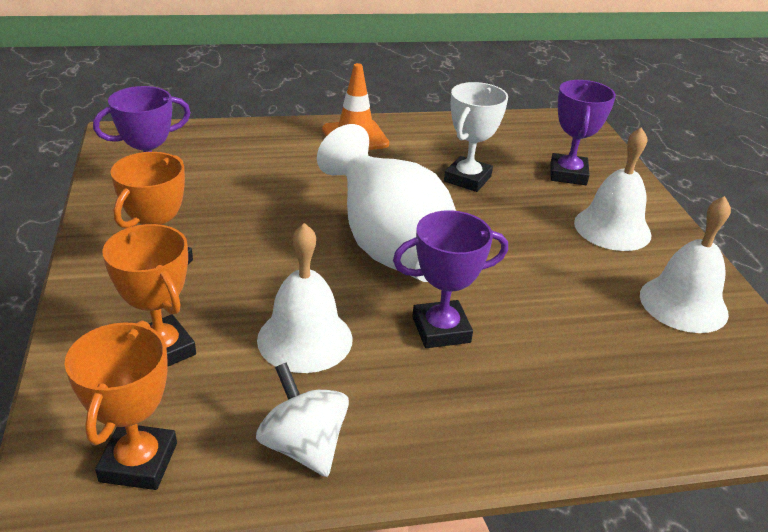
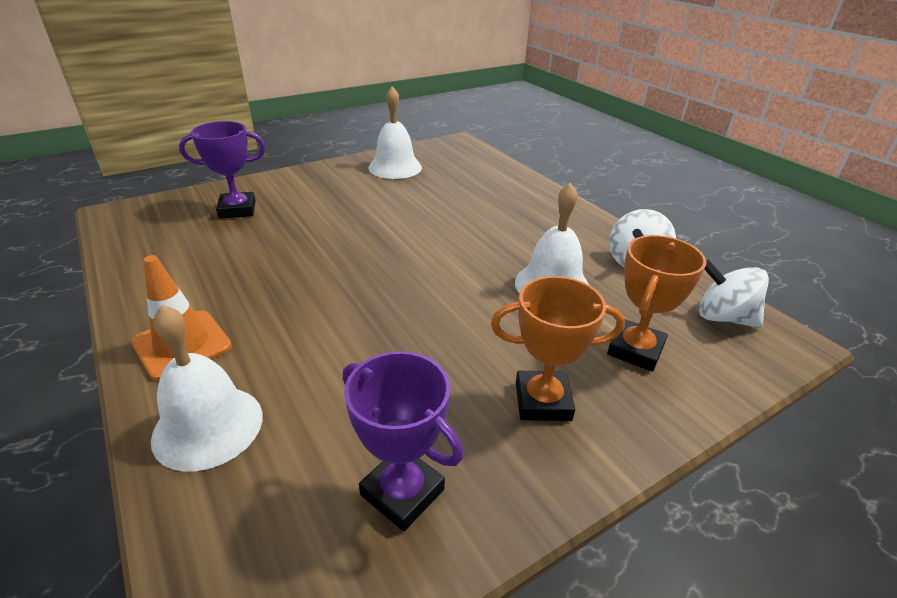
camera: 110 degrees left, 0 degrees up
(138, 462) = (723, 317): orange trophy -> white spinning top
(390, 248) = (409, 273): white vase -> none
(441, 330) = (490, 235): purple trophy -> none
(467, 179) = (266, 254): white trophy -> none
(612, 228) = (319, 189): white bell -> white bell (208, 426)

